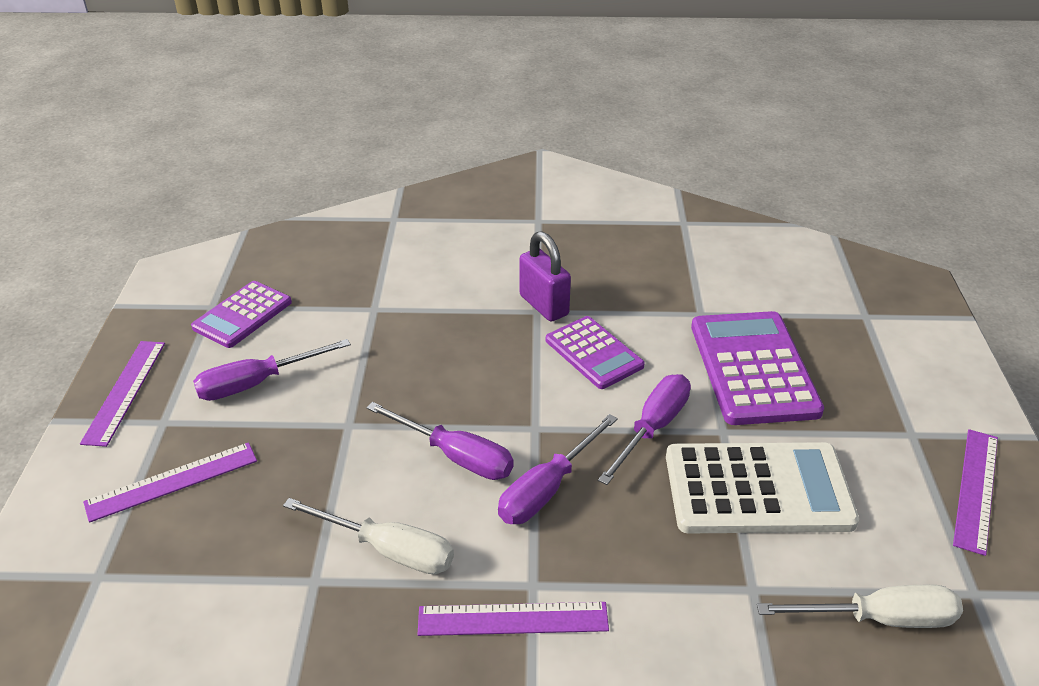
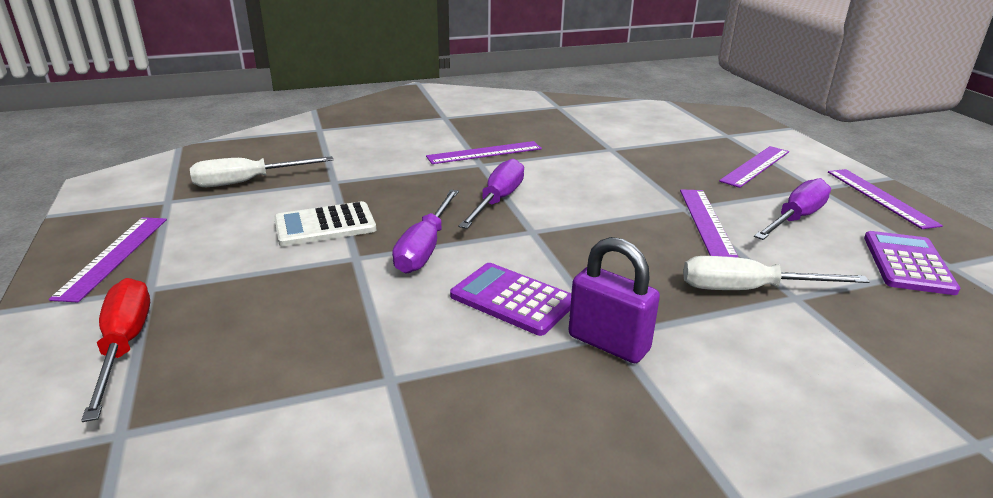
camera: 160 degrees right, 10 degrees down
(349, 399) = (706, 221): none -> purple ruler
(388, 550) = (581, 162): white screwdriver -> white screwdriver (748, 289)
(456, 456) = (581, 205): purple screwdriver -> none
(753, 368) = (318, 319): purple calculator -> none
(757, 489) = (325, 225): white calculator -> white calculator, size x0.62
(899, 377) = (125, 345): none -> red screwdriver

